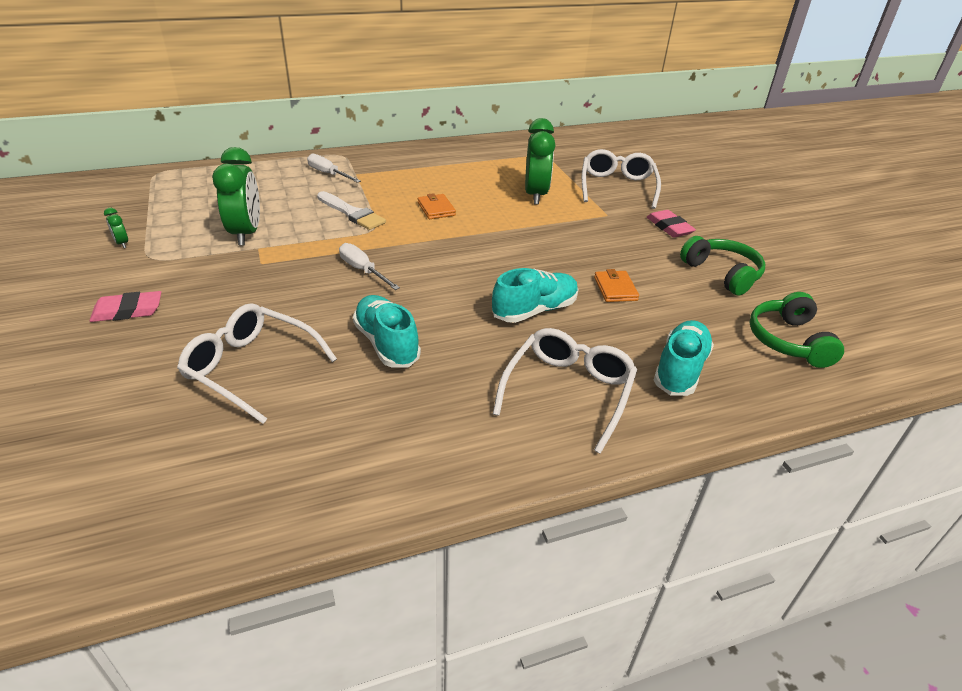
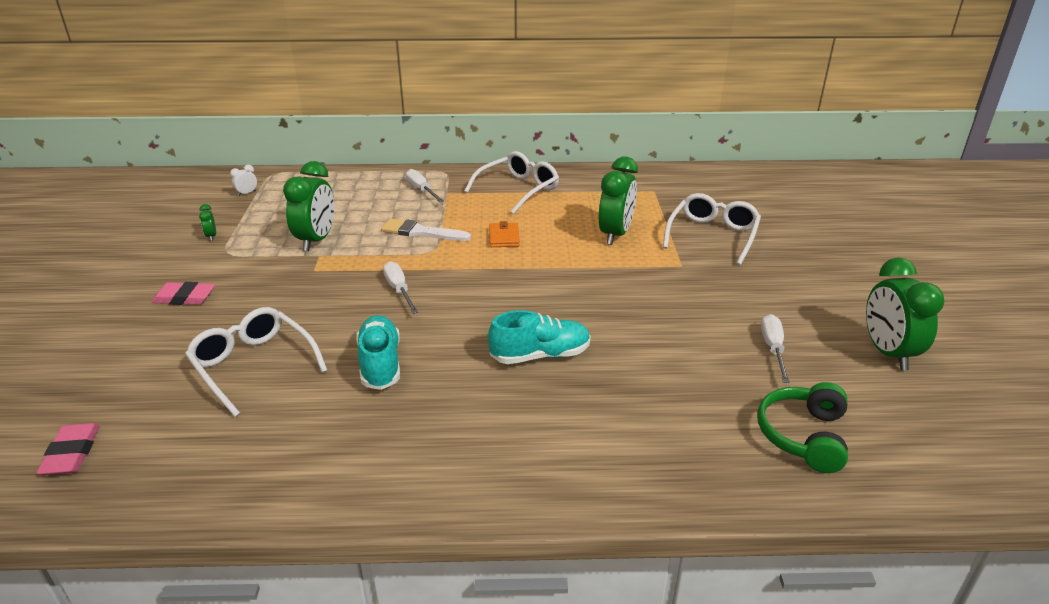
camera: 20 degrees right, 5 degrees down
(138, 195) = (247, 193): none -> white clock
(352, 213) = (421, 232): white brush -> white brush turned 135 degrees clockwise
(568, 392) = (524, 443): white glasses -> white glasses (518, 190)
(615, 289) = (639, 346): orange wallet -> none
(669, 227) = (744, 288): pink eraser -> pink eraser (71, 453)
(680, 370) = (655, 443): turquoise shoe -> none
(722, 274) = (773, 349): green headphones -> white screwdriver
(807, 264) = (887, 353): none -> green clock

